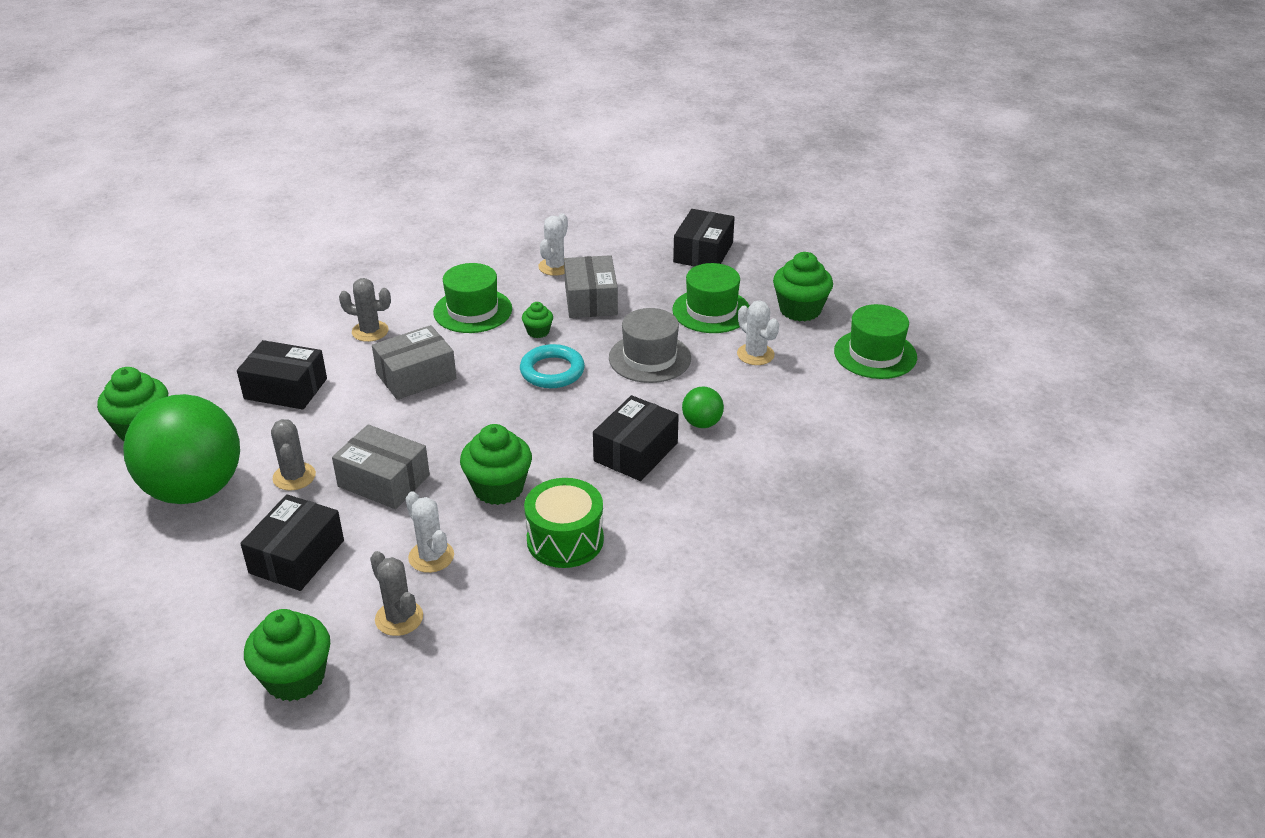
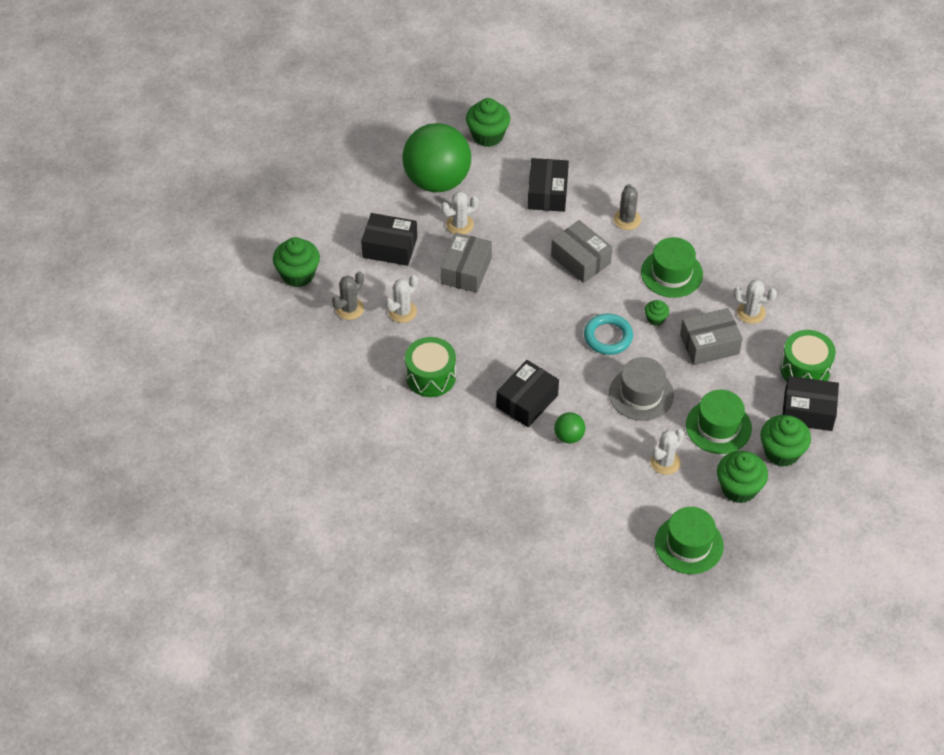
camera: 80 degrees right, 15 degrees up
(294, 477) = (460, 225): grey cactus -> white cactus
(498, 488) = (472, 332): green cupcake -> green cupcake (782, 452)
(635, 452) = (527, 401): black box -> black box turned 75 degrees counterclockwise
(646, 246) = (805, 369): none -> green drum

